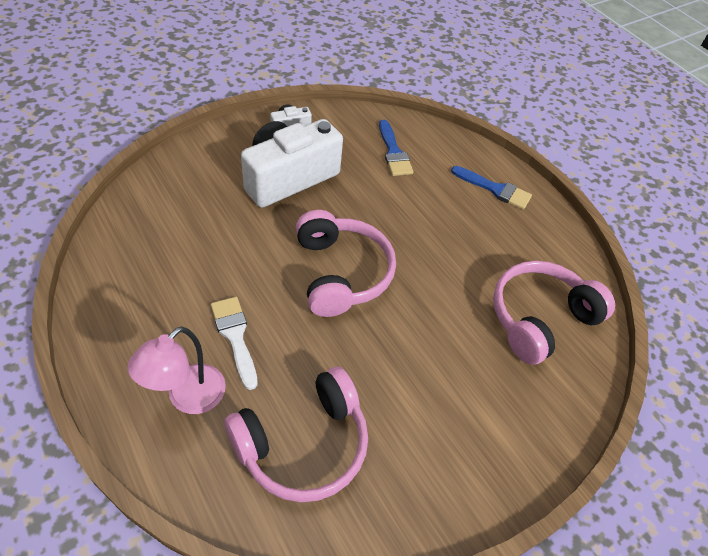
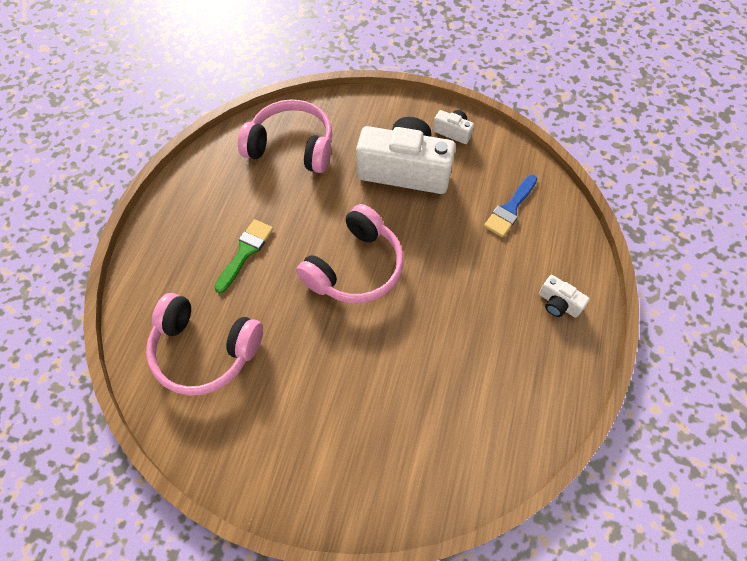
camera: 55 degrees right, 10 degrees up
(188, 398) = (182, 265): pink lamp -> none
(235, 336) = (245, 252): white brush -> green brush
(495, 189) = (558, 303): blue brush -> white camera
(540, 318) = (454, 428): pink headphones -> pink headphones (292, 147)

